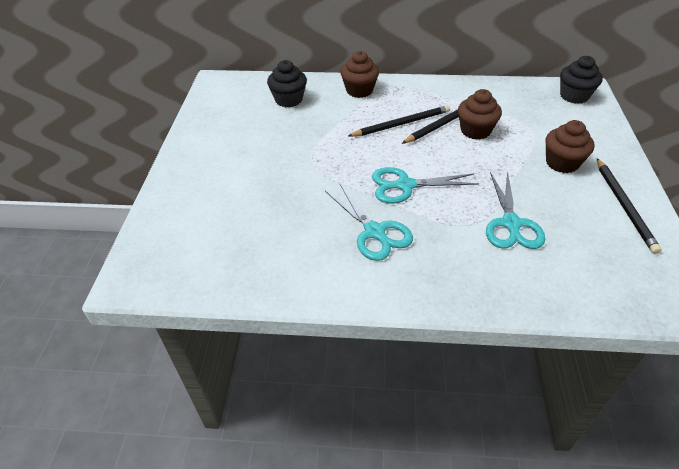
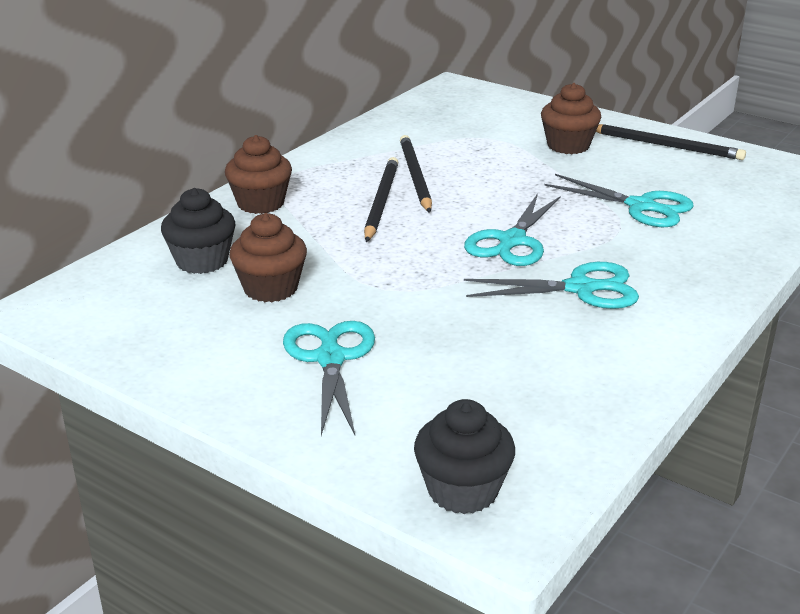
camera: 60 degrees left, 15 degrees down
(233, 171) = (330, 358): none -> turquoise scissors
(475, 130) = (454, 165): brown cupcake -> brown cupcake (270, 288)
(574, 96) = (459, 96): black cupcake -> black cupcake (462, 490)

